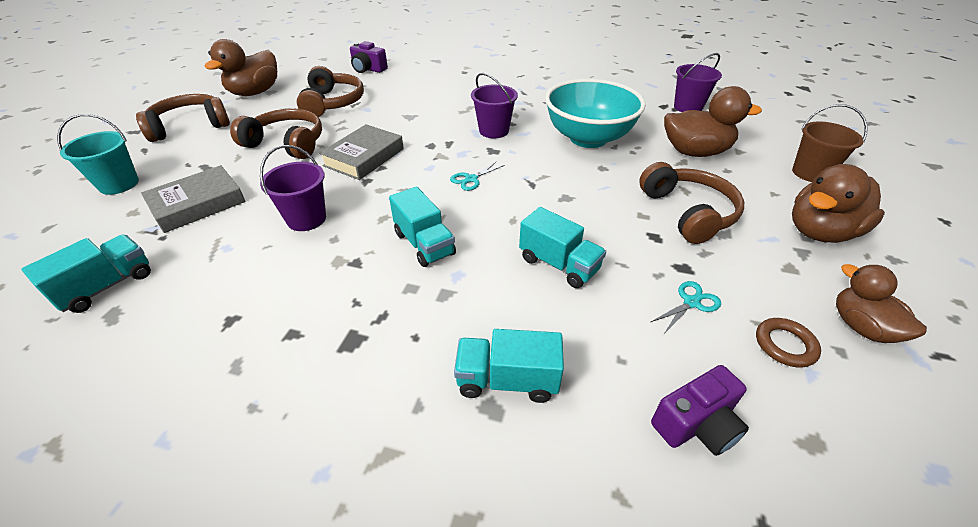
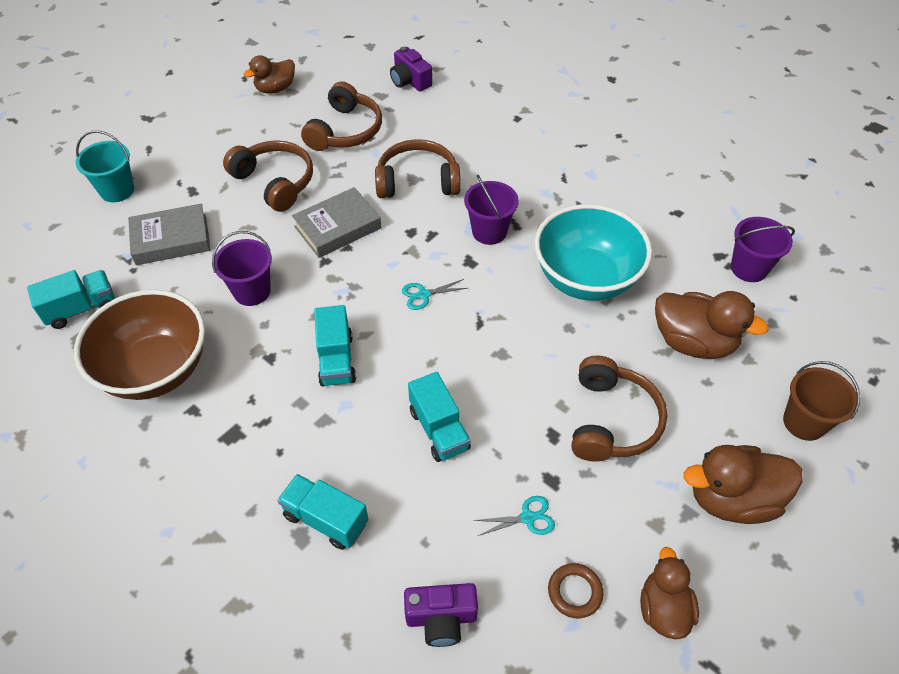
camera: 25 degrees right, 10 degrees up
(190, 127) = (197, 126): brown headphones -> brown headphones (417, 181)
(228, 312) = (156, 370): none -> brown bowl
(255, 92) = (275, 89): brown duck -> brown duck, size x0.65

